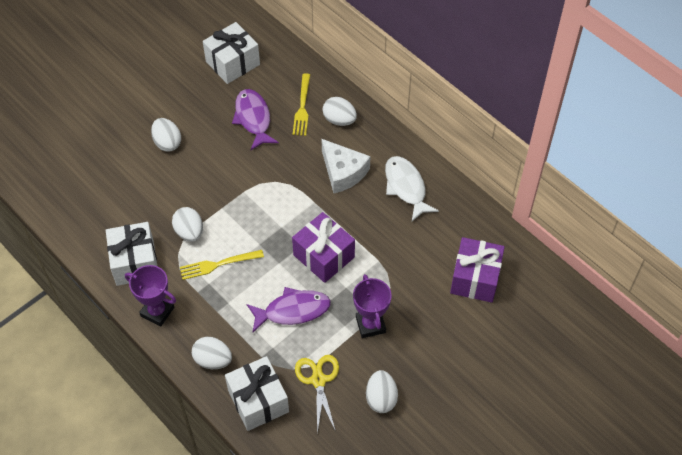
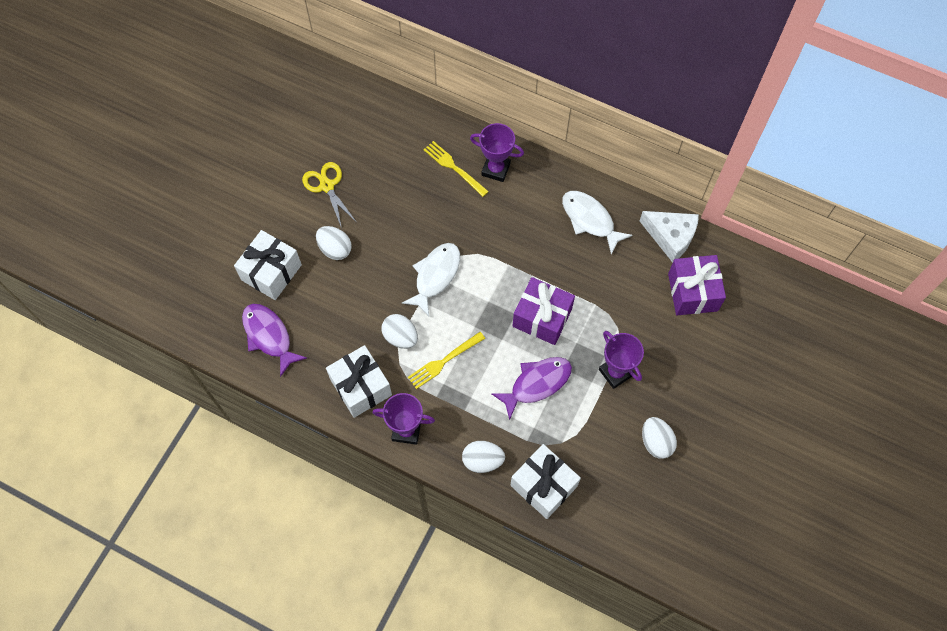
camera: 20 degrees left, 10 degrees up
(232, 63) = (362, 140): white gift -> white gift (271, 272)
(244, 191) = (435, 276): none -> white fish
(253, 119) = (410, 195): purple fish -> purple fish (269, 336)
(302, 107) = (453, 167): yellow fork -> yellow fork turned 150 degrees clockwise
(318, 380) = (591, 445): yellow scissors -> yellow scissors (327, 186)
(339, 120) = (496, 169): white egg -> purple trophy
(343, 172) = (523, 224): white cheese -> white cheese (670, 237)

